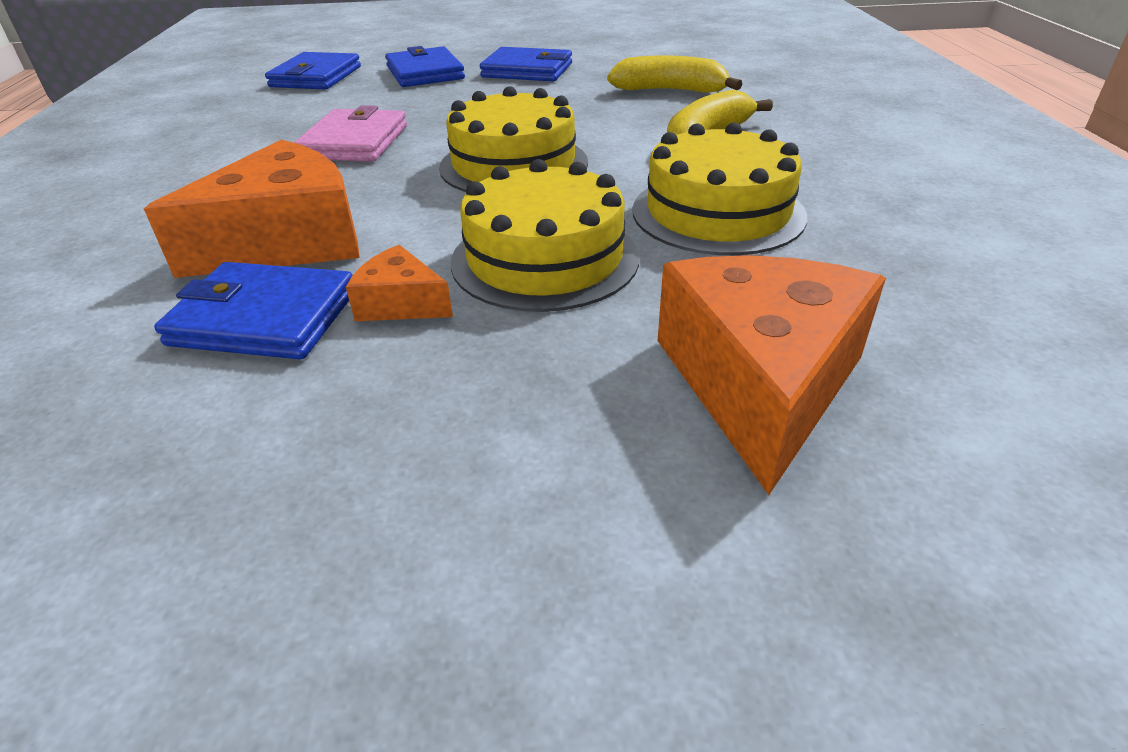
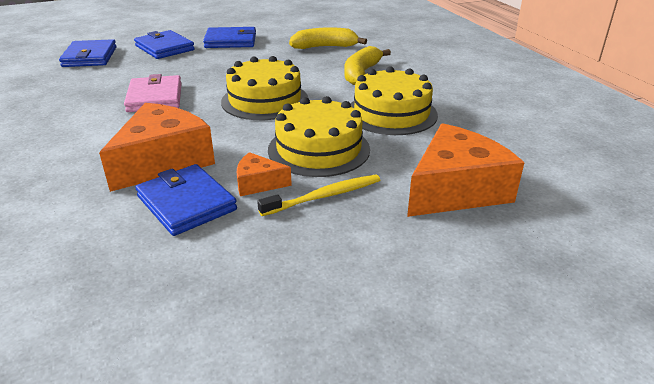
camera: 20 degrees left, 5 degrees down
(264, 318) = (186, 203): blue wallet -> blue wallet turned 60 degrees clockwise
(496, 348) = (325, 196): none -> yellow toothbrush
(760, 383) = (455, 190): orange cheese -> orange cheese turned 60 degrees clockwise

